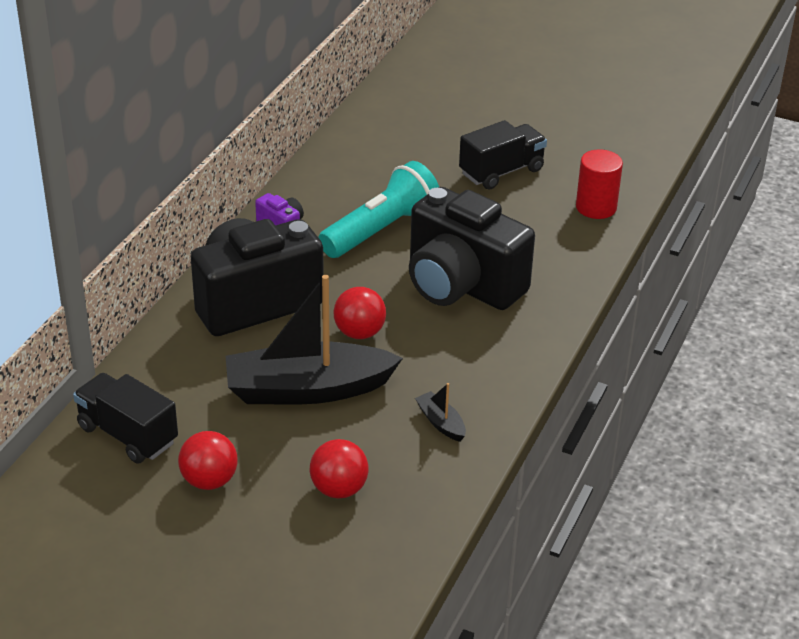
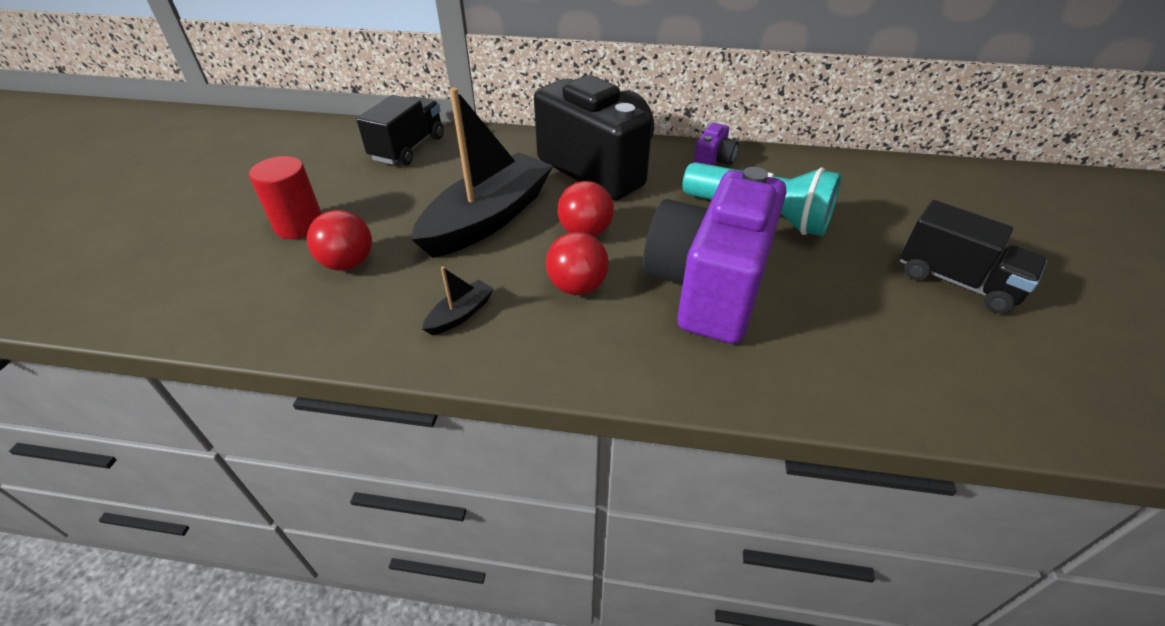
camera: 75 degrees right, 5 degrees up
(209, 481) = (357, 193): red ball -> red ball (577, 287)
(307, 389) = (488, 218): black boat -> black boat turned 60 degrees clockwise
(461, 285) = (708, 287): black camera -> purple camera
(596, 207) = (980, 388): red cylinder -> red cylinder (299, 225)

